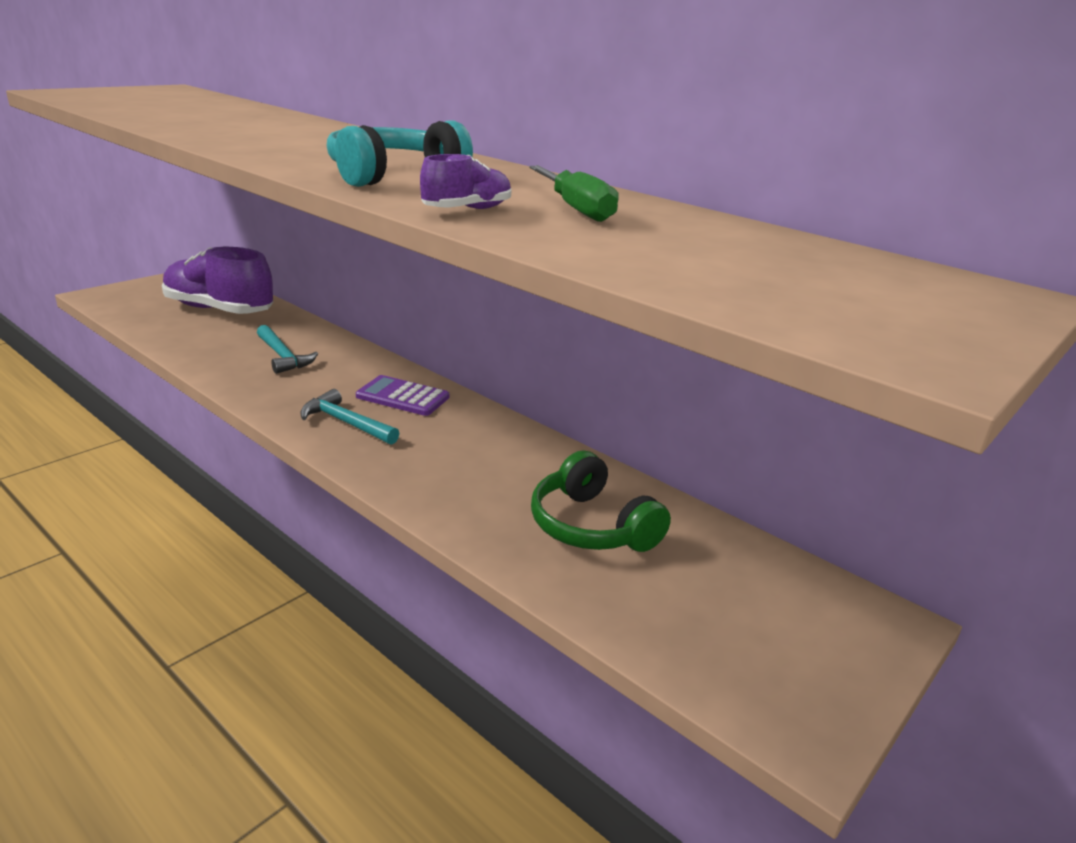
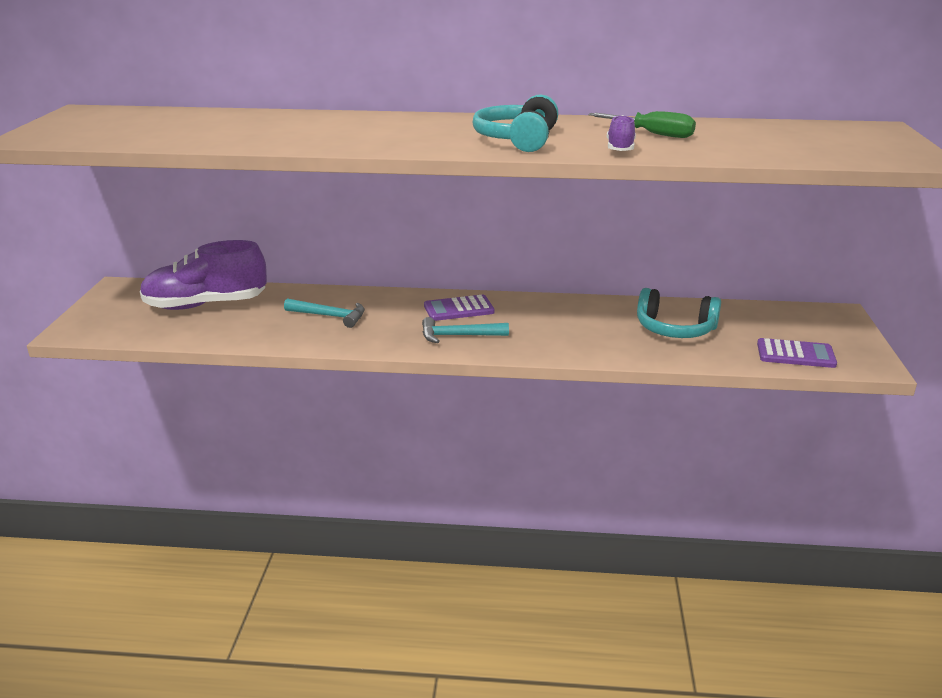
camera: 35 degrees left, 0 degrees up
(591, 526) = (675, 329): green headphones -> turquoise headphones
(700, 648) = (795, 354): none -> purple calculator

